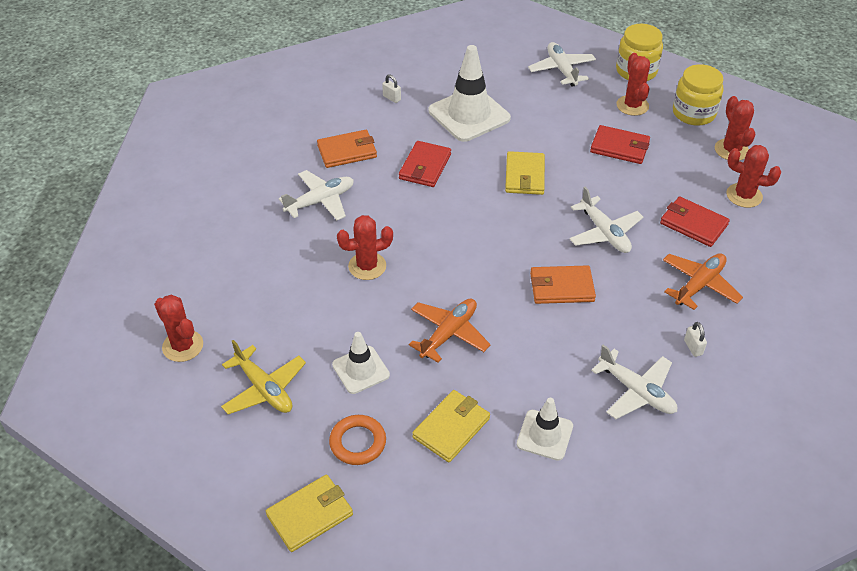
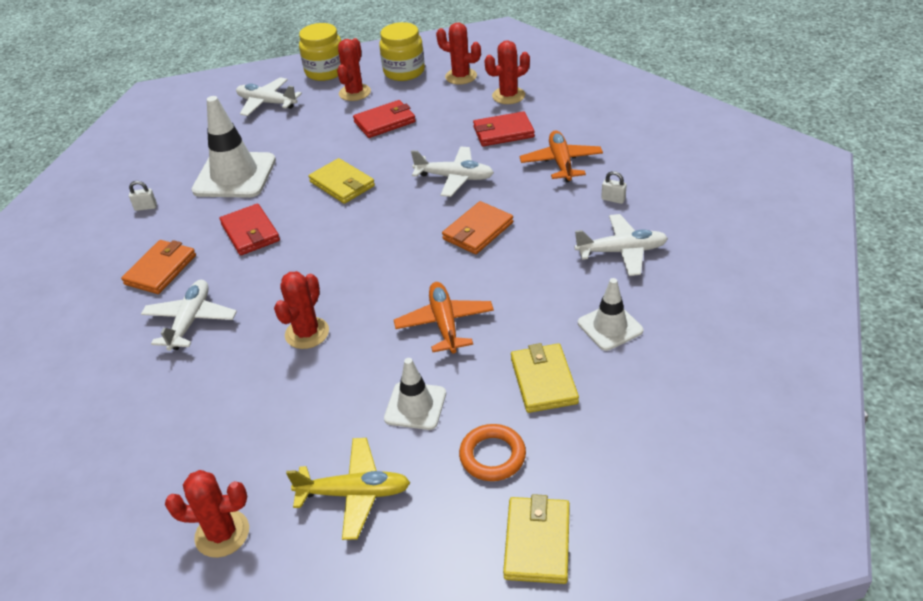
camera: 45 degrees left, 5 degrees down
(632, 105) = (355, 93): red cactus -> red cactus turned 75 degrees clockwise

